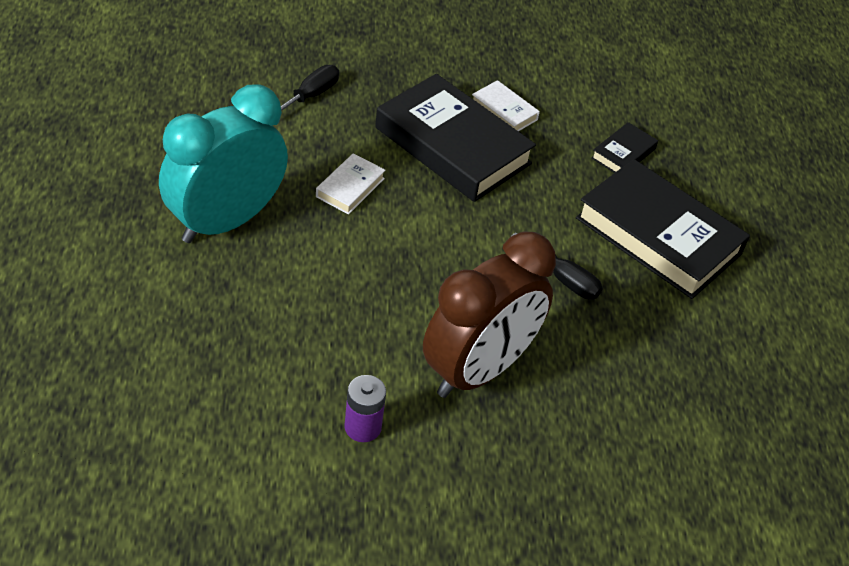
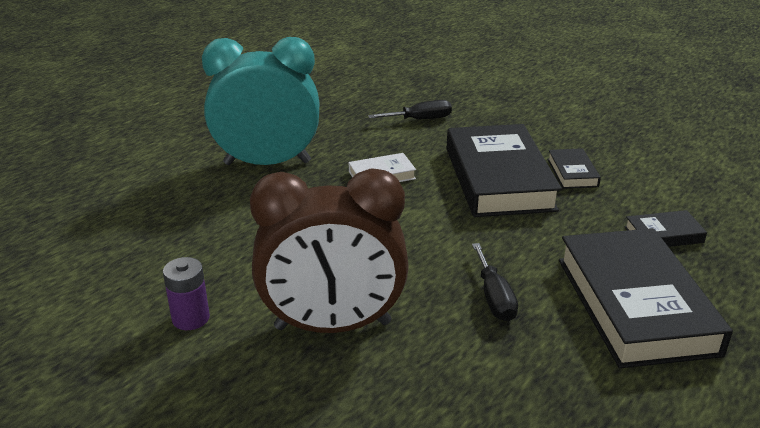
camera: 45 degrees right, 15 degrees down
(504, 111) = (572, 173): white book -> black book

